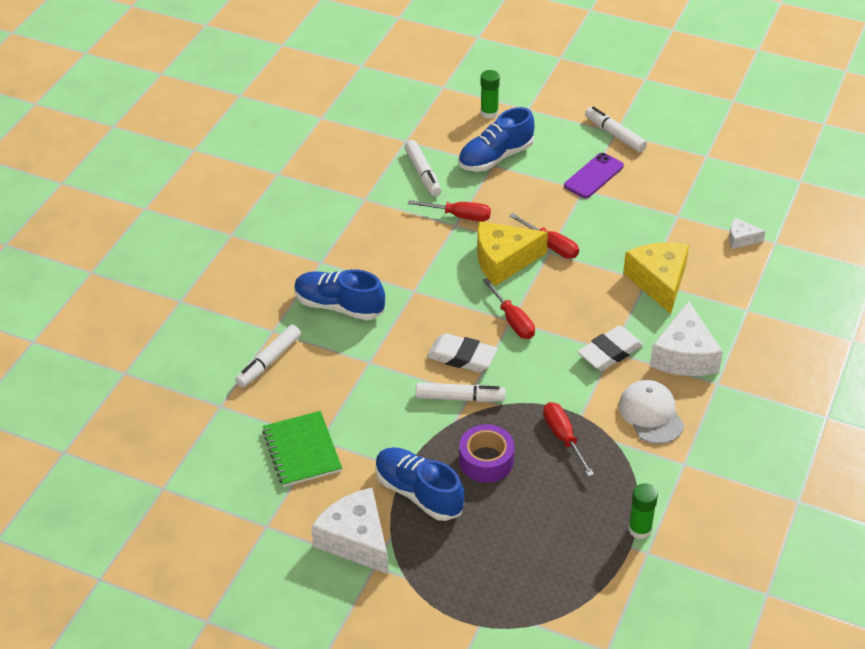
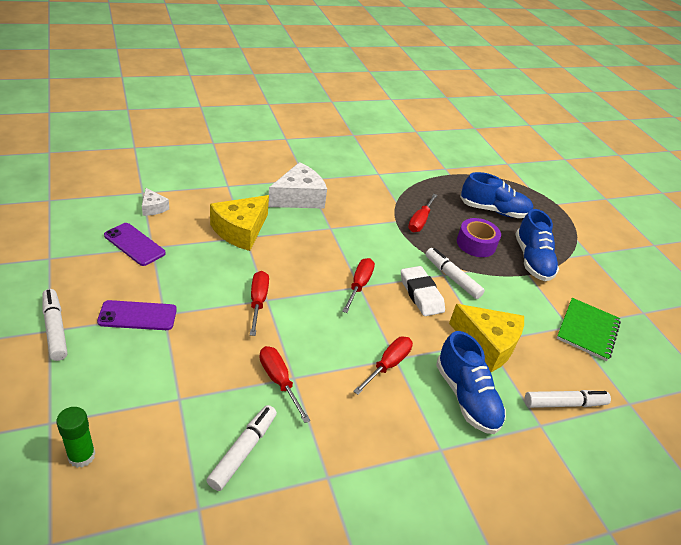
camera: 140 degrees left, 5 degrees down
(356, 540) = (591, 269): white cheese -> none
(413, 282) = (388, 364): none -> red screwdriver
(495, 157) = (165, 403): blue shoe -> blue shoe (494, 211)
(503, 260) = (304, 321): yellow cheese -> yellow cheese (487, 344)
(610, 352) = (332, 228): white eraser -> none
(615, 134) = (55, 329): white marker -> white marker turned 150 degrees clockwise
(640, 529) = (437, 174): green glue stick -> none
(651, 414) = (360, 195): white cap -> none
(689, 206) = (134, 244): none -> purple phone

